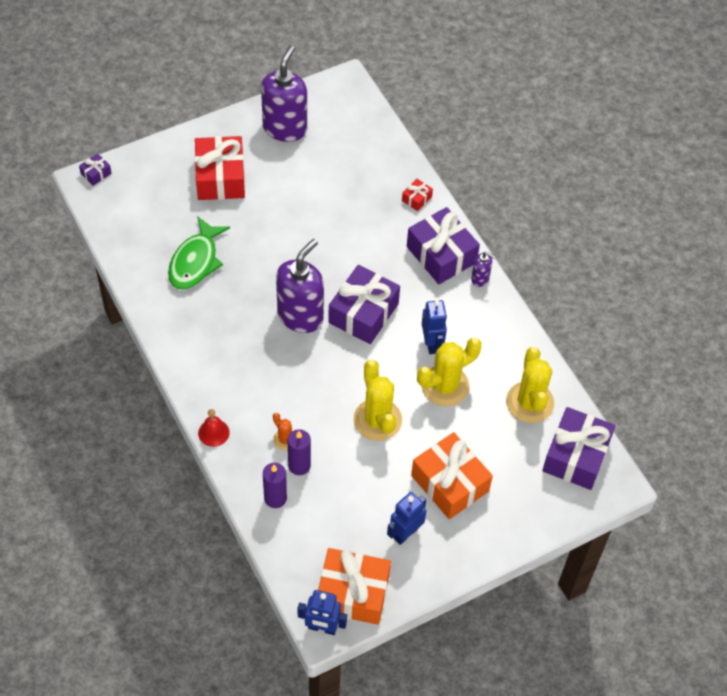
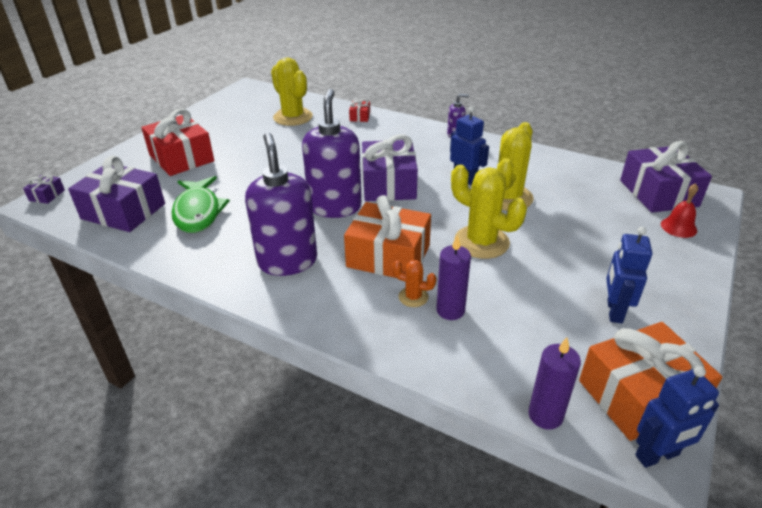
camera: 30 degrees left, 20 degrees down
(213, 432) = (331, 328): red bell -> red bell (678, 227)
(275, 498) = (457, 352): purple candle -> purple candle (545, 415)
(285, 128) = (217, 118): purple soap dispenser -> purple soap dispenser (287, 261)
(441, 255) = (411, 134): purple gift -> purple gift (123, 211)
(450, 483) = (597, 255): orange gift -> orange gift (388, 256)
(530, 402) = (581, 179): yellow cactus -> yellow cactus (293, 117)

